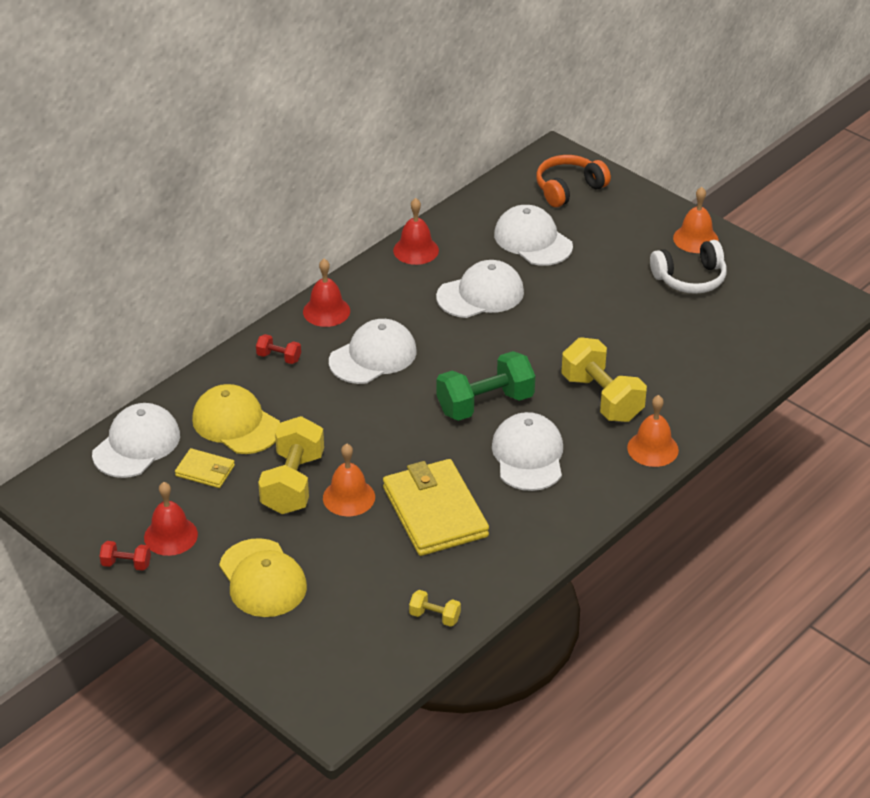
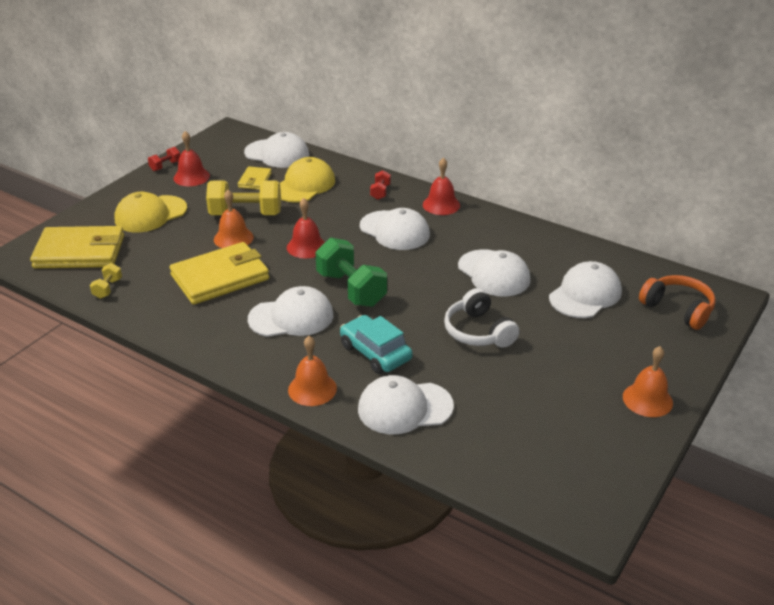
camera: 80 degrees right, 5 degrees down
(126, 564) = (165, 166): red dumbbell -> red dumbbell turned 45 degrees clockwise
(339, 649) = (80, 252): none -> yellow wallet
(416, 250) = (537, 236): red bell -> red bell (306, 247)
(602, 398) = (375, 353): yellow dumbbell -> turquoise car
(688, 388) = (404, 408): none -> white cap
(690, 278) = (577, 399): white headphones -> white headphones (478, 332)

